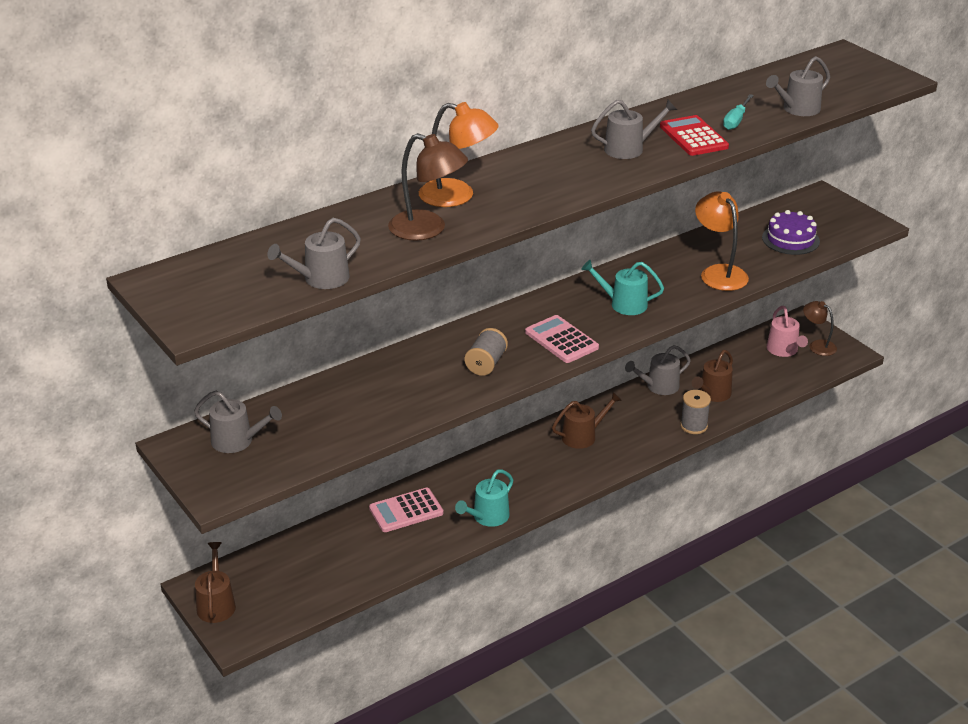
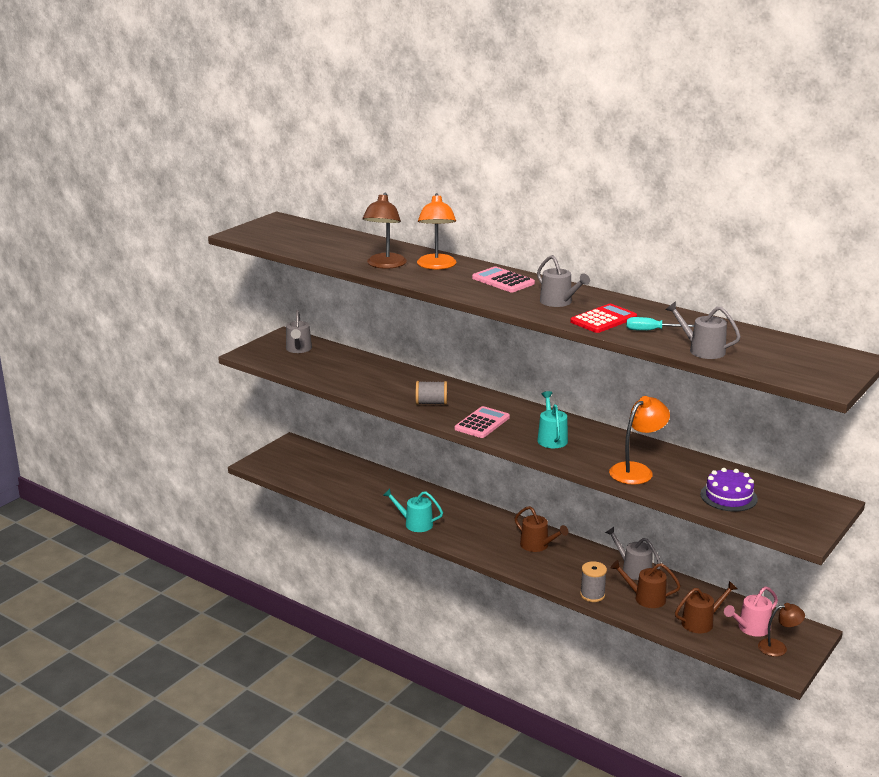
camera: 70 degrees right, 10 degrees down
(216, 604) = (279, 451): brown watering can -> brown watering can (701, 622)
(321, 279) = (305, 251): grey watering can -> none
(406, 511) = (402, 492): pink calculator -> pink calculator (503, 281)
(817, 345) = (778, 647): brown lamp -> brown lamp turned 60 degrees clockwise

